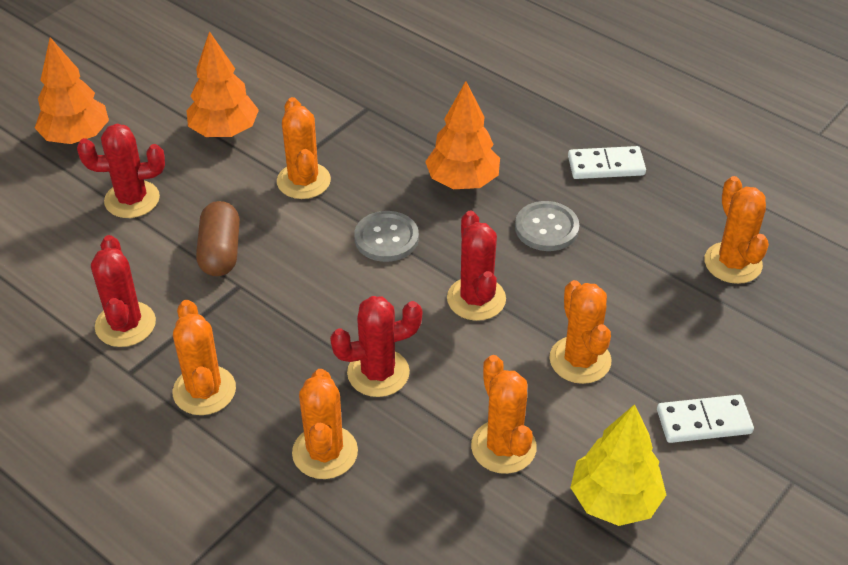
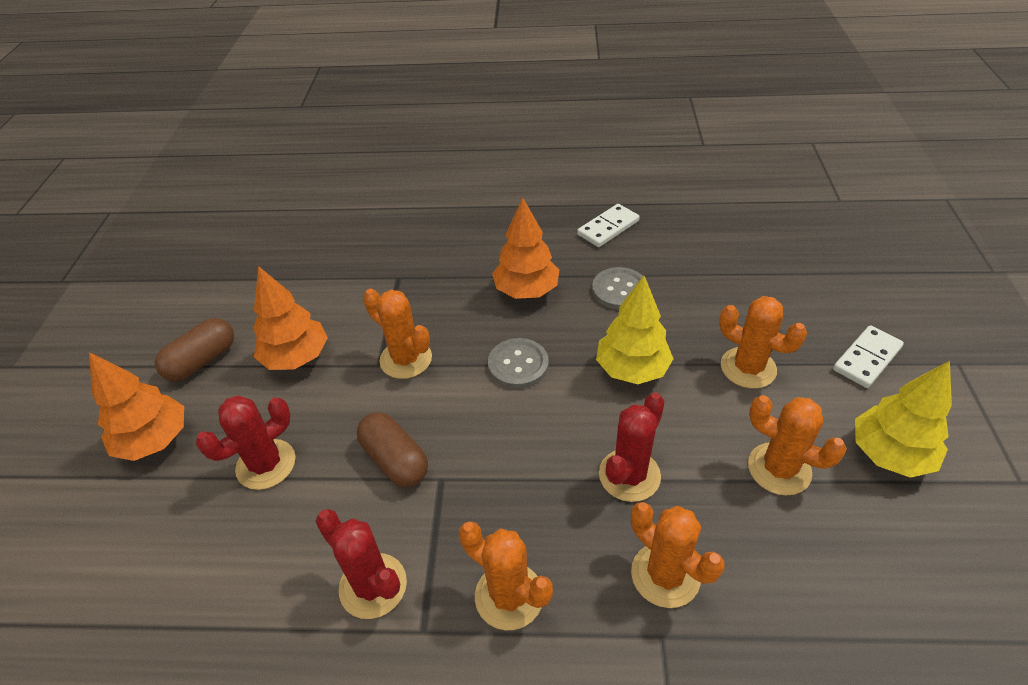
camera: 35 degrees left, 0 degrees up
(156, 94) = (202, 361): none -> brown capsule
(476, 299) = (632, 369): red cactus -> yellow tree
(732, 263) = (754, 245): orange cactus -> none

